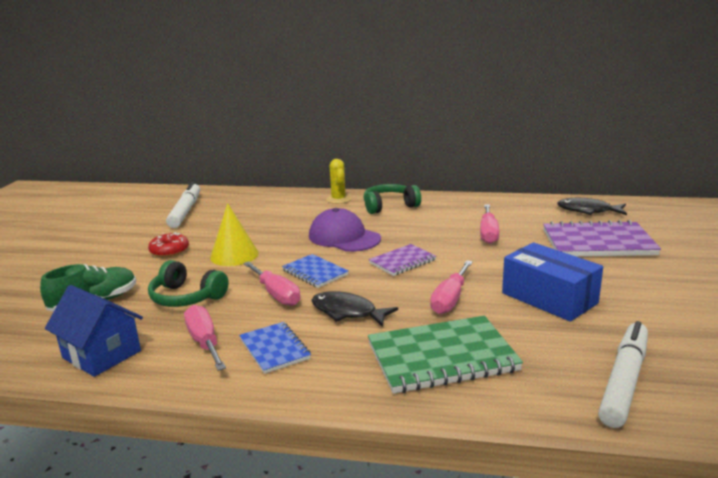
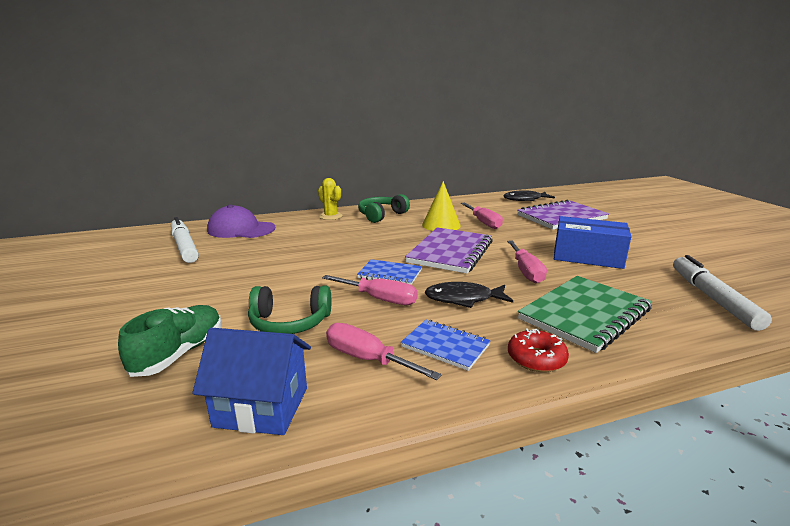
camera: 30 degrees left, 0 degrees up
(169, 251) = (212, 284): red donut -> red donut (536, 358)
(234, 255) = (291, 275): yellow cone -> yellow cone (441, 225)
(344, 237) = (376, 243): purple cap -> purple cap (241, 229)
(402, 261) = (450, 252): purple notebook -> purple notebook, size x1.78

